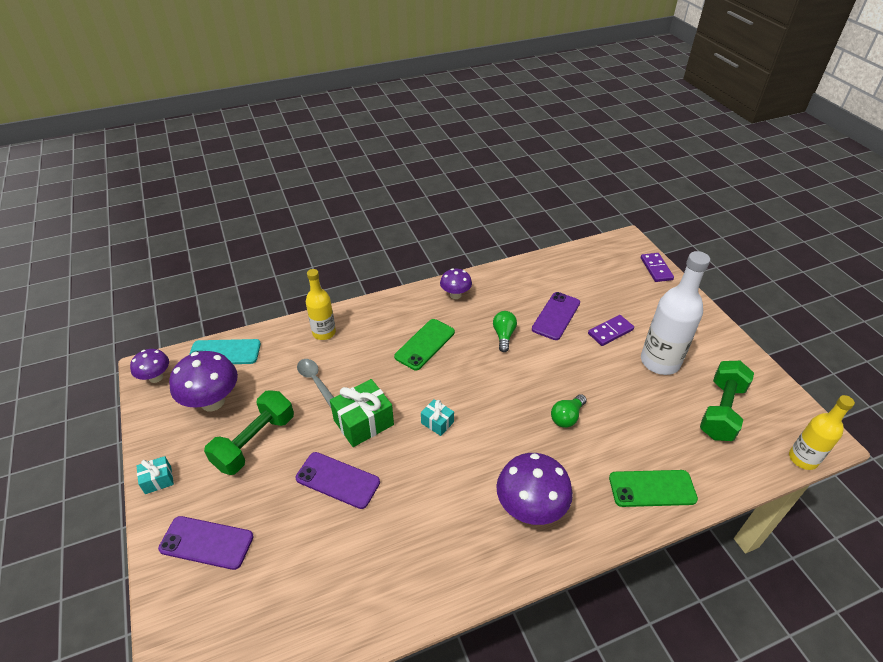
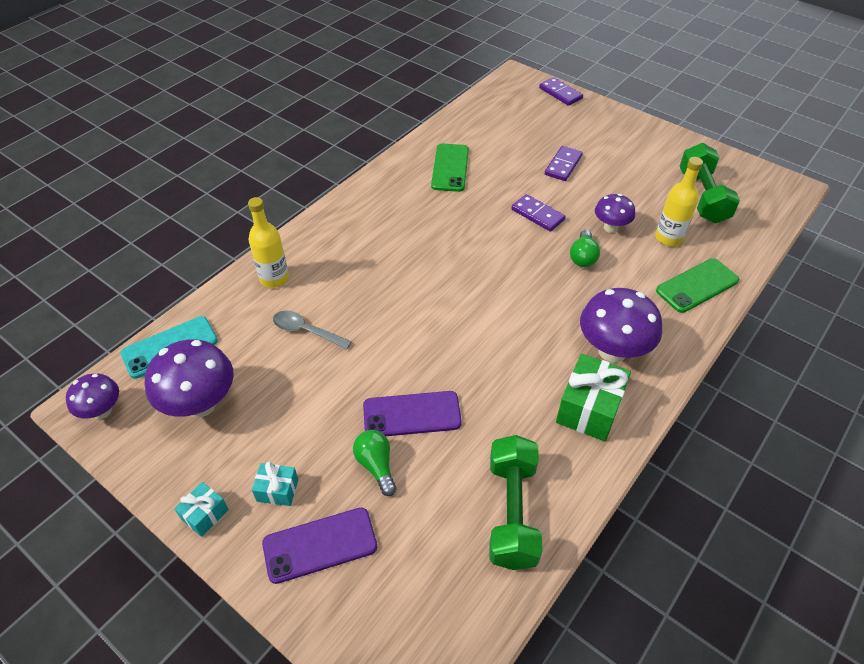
camera: 30 degrees left, 5 degrees up
(255, 442) = (288, 421): green dumbbell -> green dumbbell (512, 512)
(363, 422) = (393, 348): green gift -> green gift (589, 409)
(425, 344) = (395, 246): green phone -> green phone (450, 168)
(437, 422) = (468, 315): turquoise gift -> turquoise gift (277, 490)
(455, 295) = (388, 186): purple mushroom -> purple mushroom (610, 227)
(503, 335) = (468, 207): green light bulb -> green light bulb (376, 465)
(556, 316) = (503, 169): purple phone -> none
(556, 365) = (537, 215): none -> purple domino
(660, 362) = (624, 175): white bottle -> none
(802, 459) = (788, 210): yellow bottle -> yellow bottle (668, 238)

